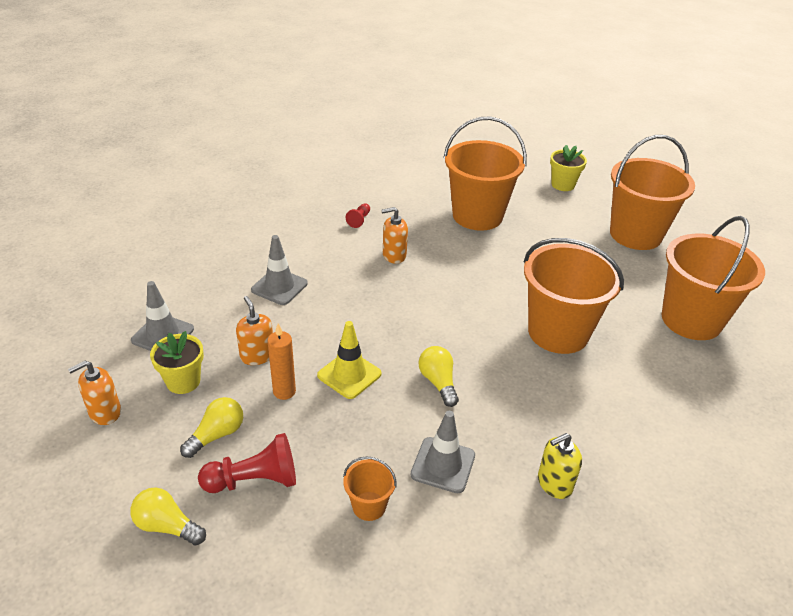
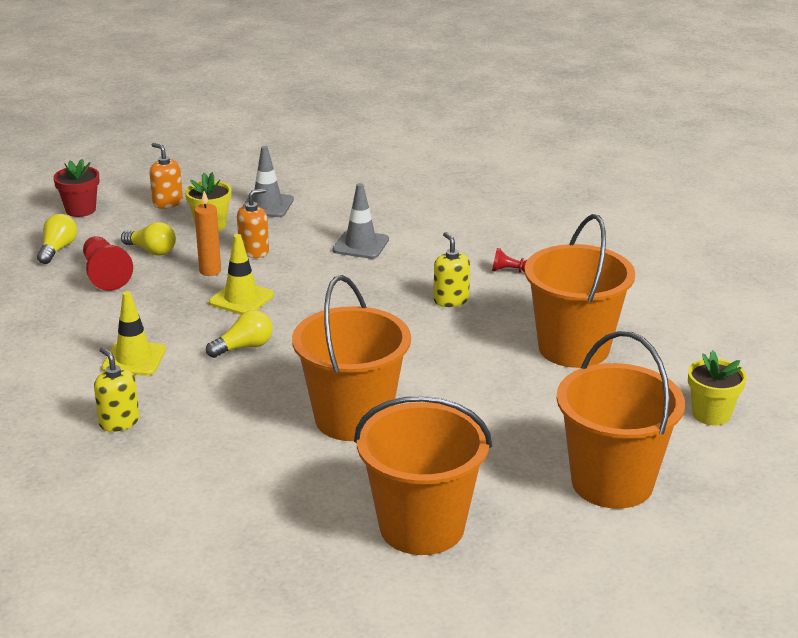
camera: 80 degrees right, 10 degrees down
(69, 498) = (80, 210): none -> red flower pot
(369, 506) = (83, 328): orange bucket -> none
(394, 255) = (451, 300): orange soap dispenser -> yellow soap dispenser
(443, 465) = (134, 359): grey traffic cone -> yellow traffic cone

